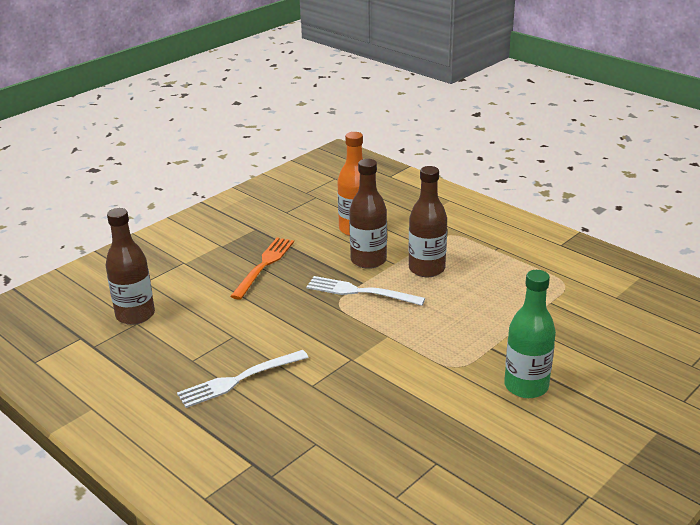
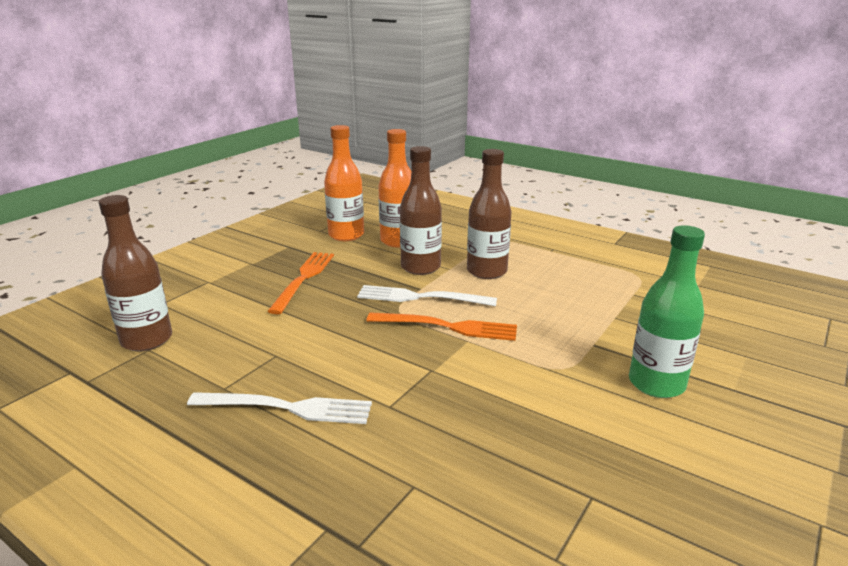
camera: 10 degrees left, 5 degrees down
(238, 380) = (289, 408): white fork -> white fork turned 135 degrees counterclockwise
(309, 219) = (346, 235): none -> orange bottle
(376, 322) = (449, 327): none -> orange fork

